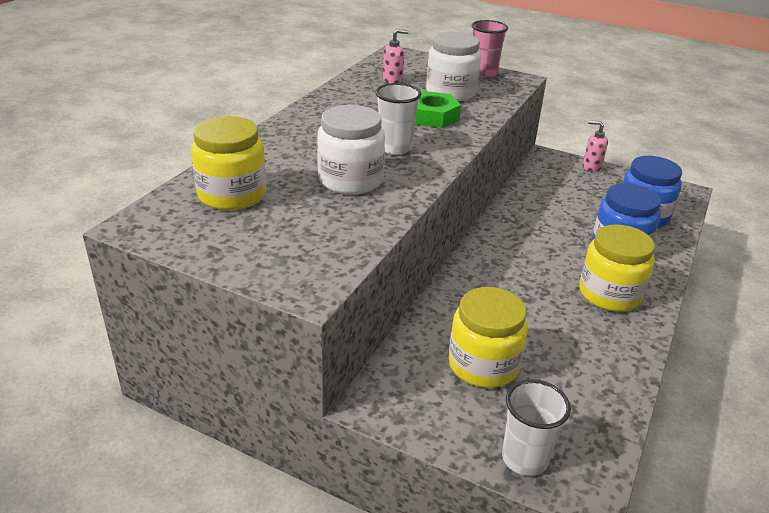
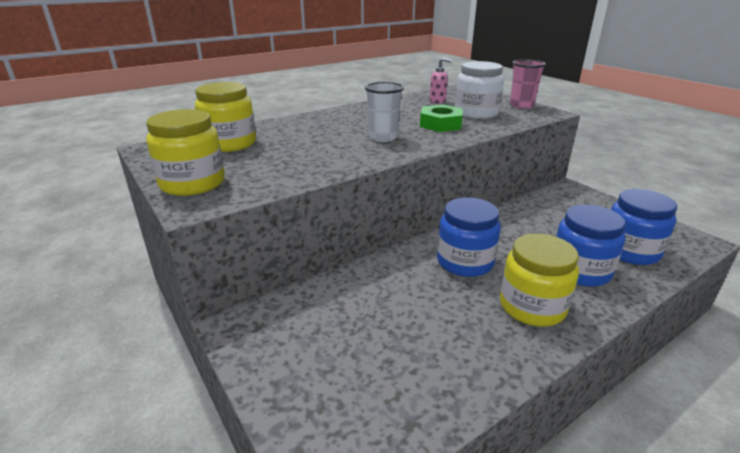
camera: 30 degrees right, 5 degrees down
(350, 180) = (321, 150): white jar -> none
(483, 365) = (350, 326): yellow jar -> yellow jar (192, 183)
(523, 267) = (465, 262): none -> blue jar
(524, 458) = (304, 421): white cup -> none
(591, 167) = (607, 202): pink soap dispenser -> none

